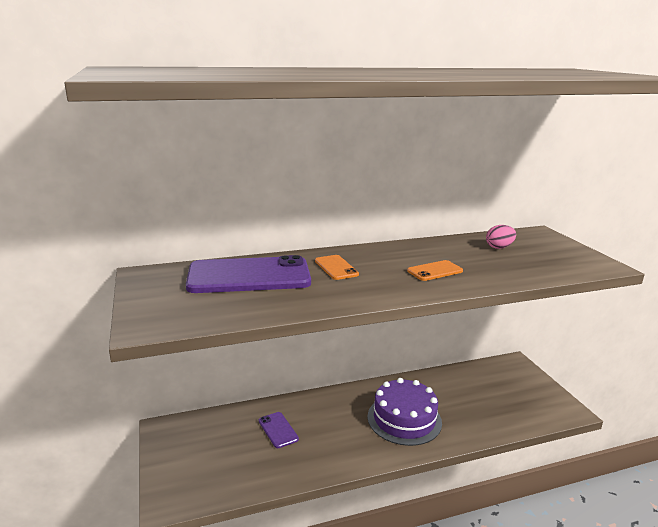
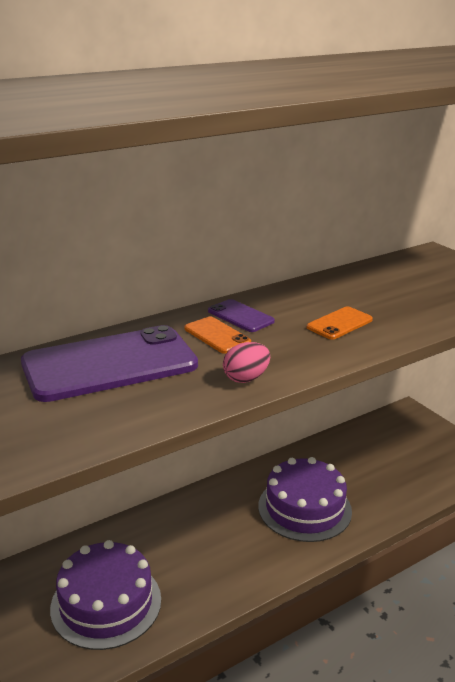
camera: 15 degrees left, 5 degrees up
(231, 457) = (106, 603): none -> purple cake
(278, 430) = (153, 553): purple phone -> purple phone (240, 316)
(499, 247) = (397, 279): pink egg -> pink egg (246, 378)

